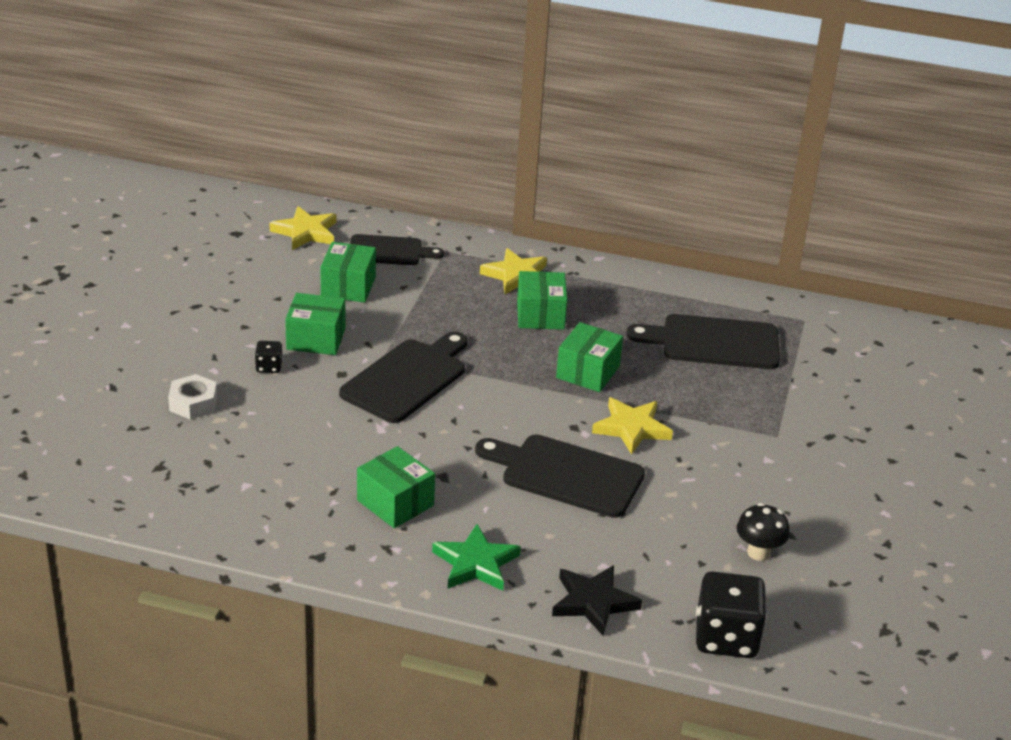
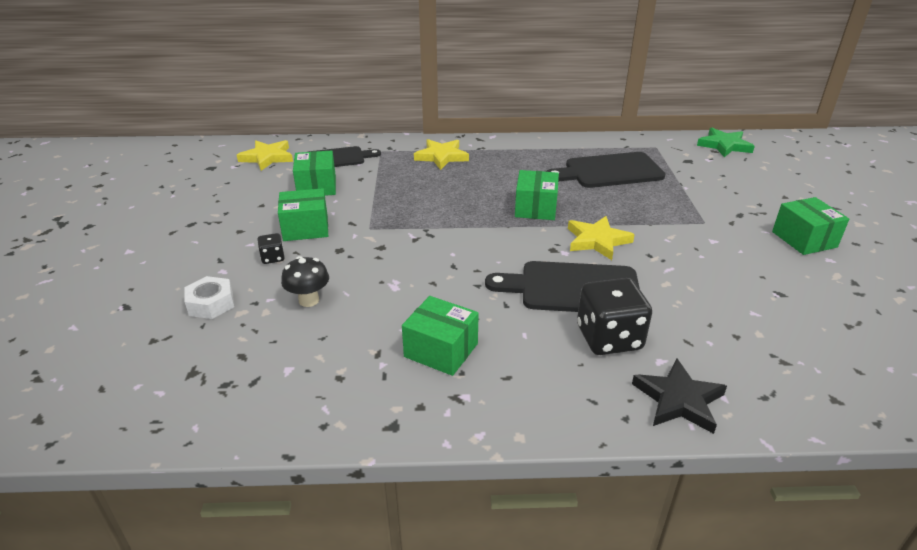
camera: 15 degrees left, 0 degrees up
(407, 378) = (397, 242): black cutting board -> none
(476, 563) = (548, 390): green star -> green star (724, 145)
(540, 315) = (475, 178): green box -> green box (804, 239)
(726, 638) = (816, 402): black dice -> black dice (609, 338)
(758, 552) = (772, 315): black mushroom -> black mushroom (309, 300)

